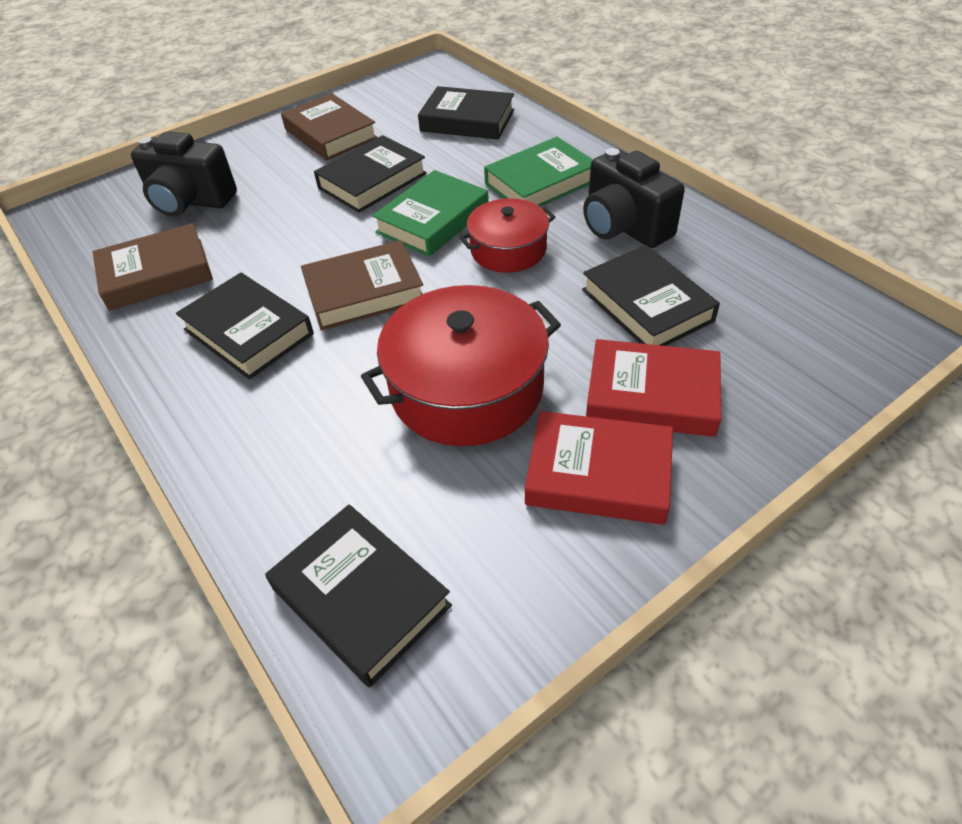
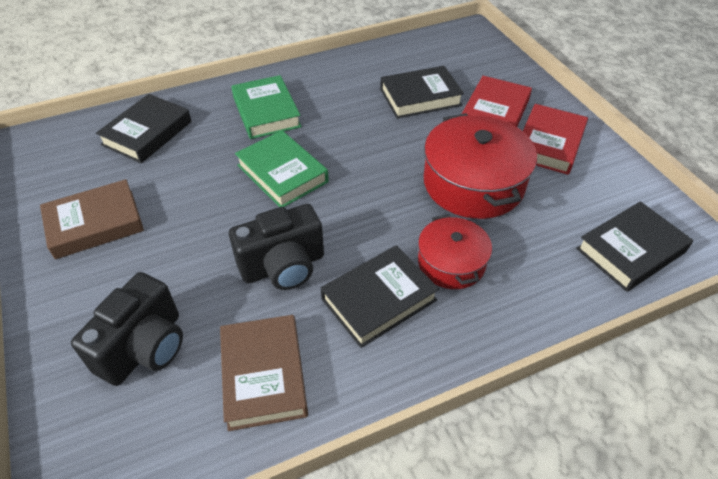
camera: 80 degrees left, 0 degrees up
(364, 292) = (356, 223): brown book -> none
(372, 181) = (201, 202): black book -> none
(508, 250) = (339, 141): red pot -> red pot (451, 263)
(624, 227) = (340, 88): black camera -> black camera (283, 266)

